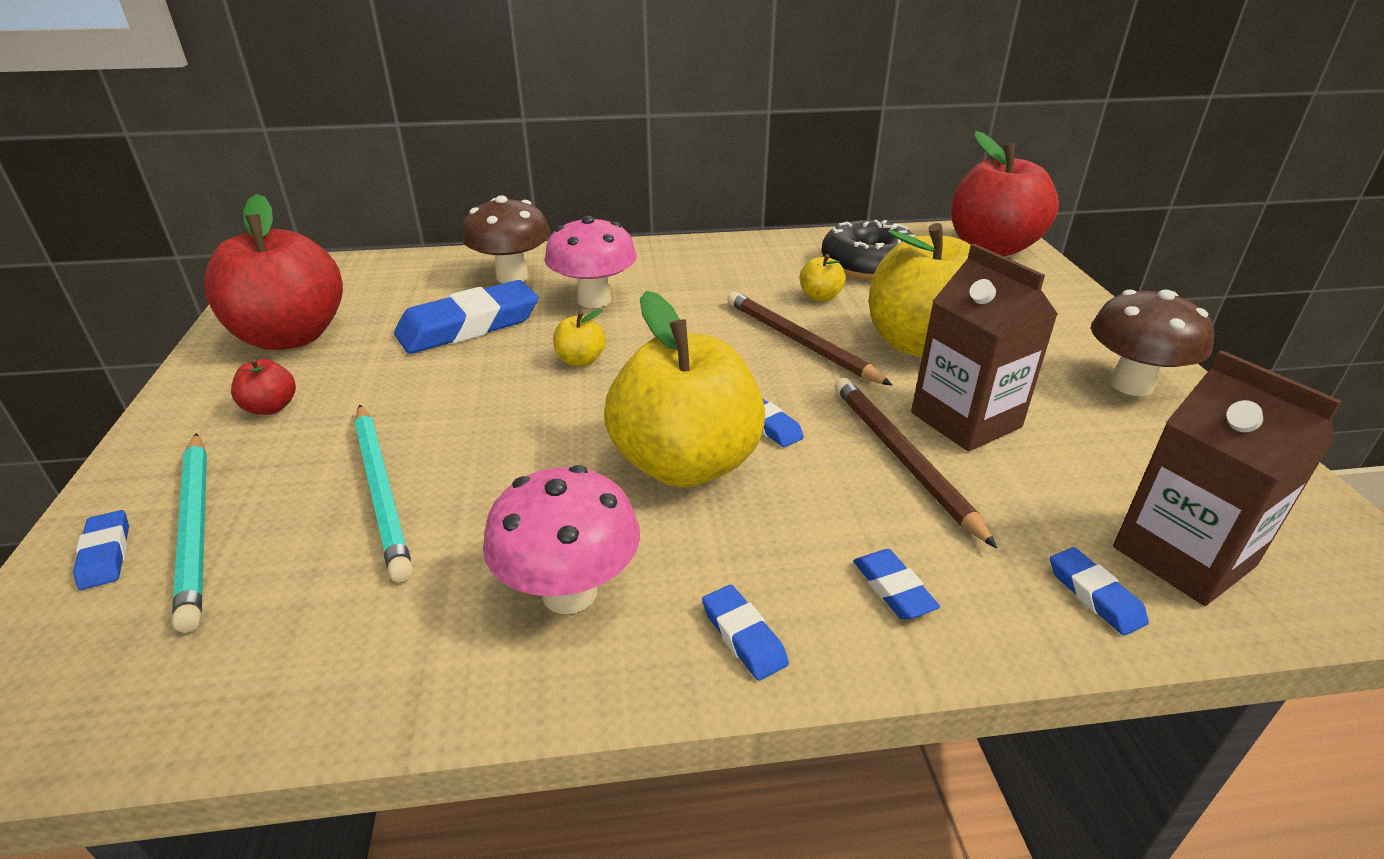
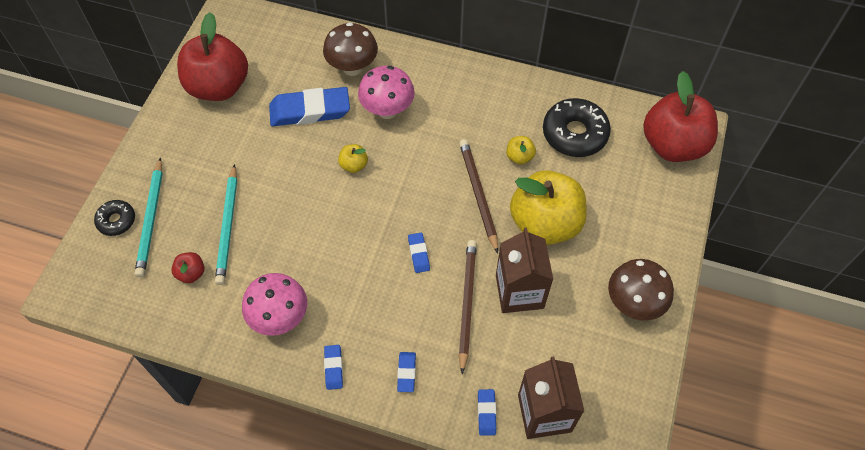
camera: 25 degrees right, 25 degrees up
(106, 554) = (116, 221): blue eraser -> black donut
(271, 407) = (196, 146): red apple -> red apple (191, 273)
(685, 464) = (364, 264): yellow apple -> none

